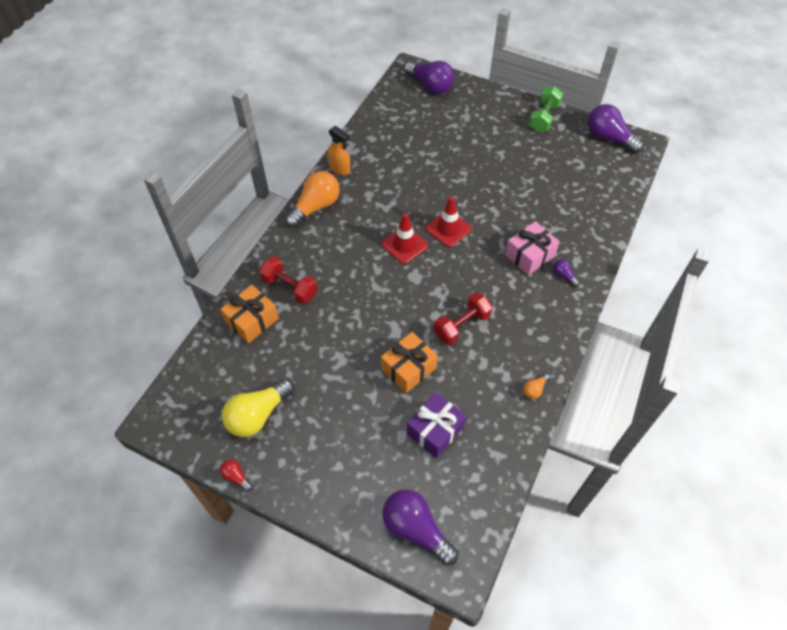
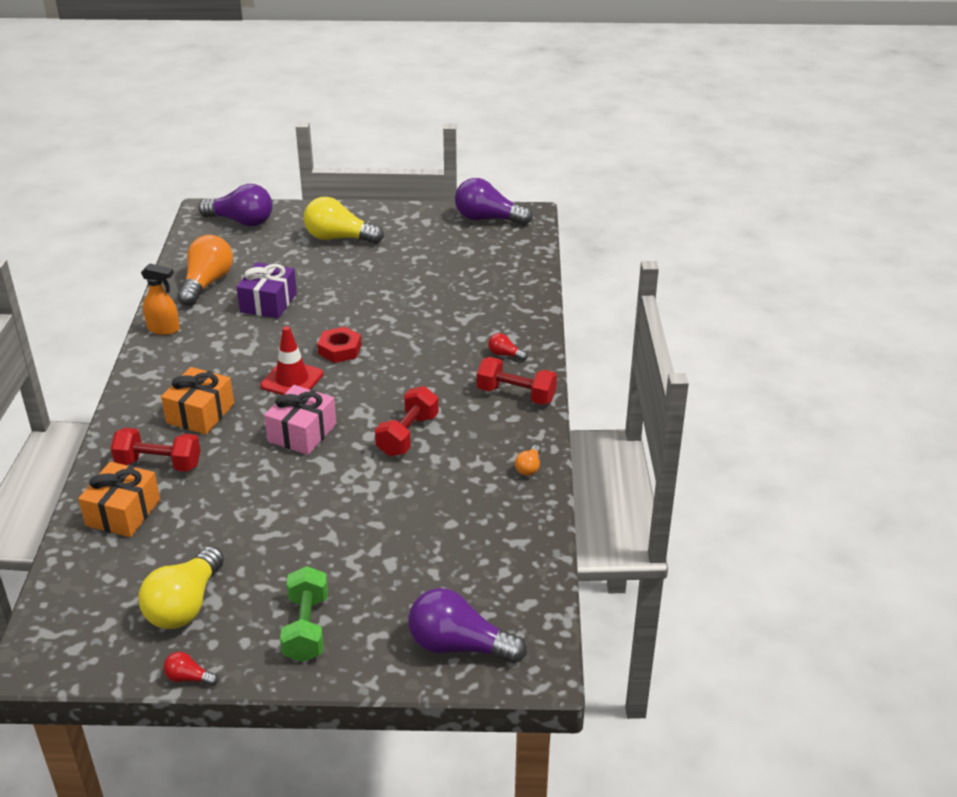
camera: 25 degrees left, 20 degrees down
(315, 207) = (150, 375): orange light bulb -> orange light bulb (207, 283)
(408, 368) = (363, 496): orange gift -> orange gift (200, 413)
(435, 430) = (430, 544): purple gift -> purple gift (268, 302)
(448, 229) = (340, 349): red traffic cone -> red nut
(491, 123) = (339, 238): none -> yellow light bulb
(529, 255) = (454, 347): pink gift -> pink gift (302, 433)
(544, 118) = (401, 218): green dumbbell -> green dumbbell (306, 628)
(555, 317) = (516, 395): none -> red dumbbell
(564, 276) = (505, 354): purple light bulb -> red light bulb

